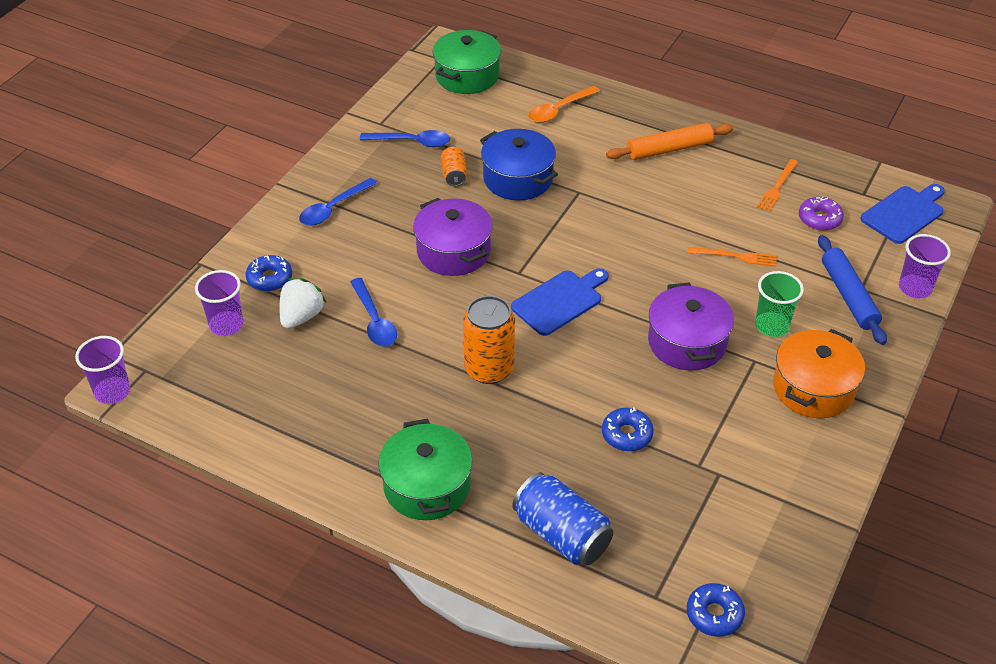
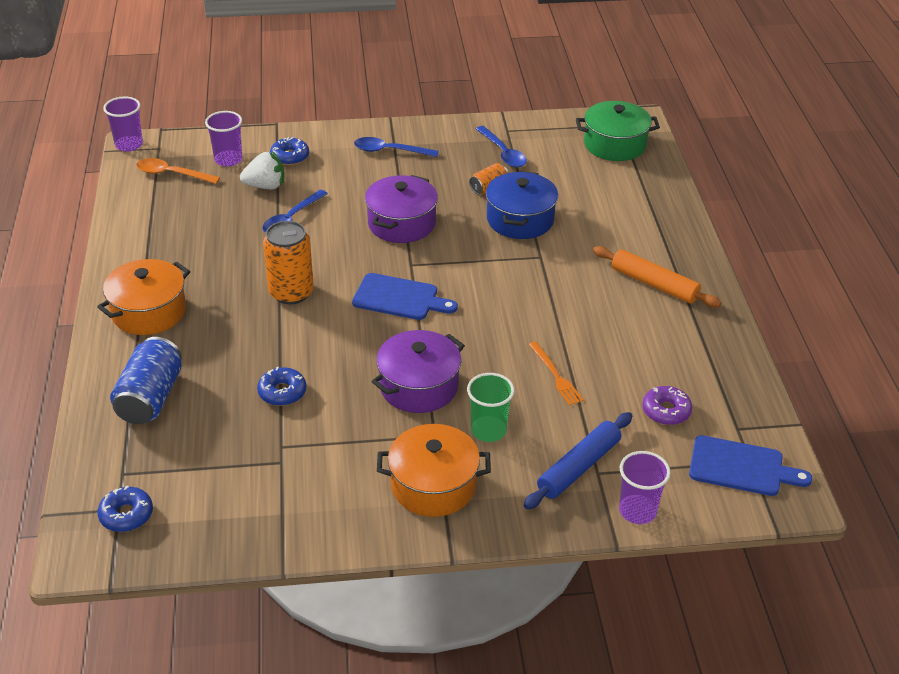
camera: 55 degrees right, 5 degrees down
(427, 486) = (149, 312): green pot -> orange pot
(558, 110) = (630, 206): orange spoon -> orange spoon (172, 174)
(777, 187) = (680, 368): orange fork -> none

